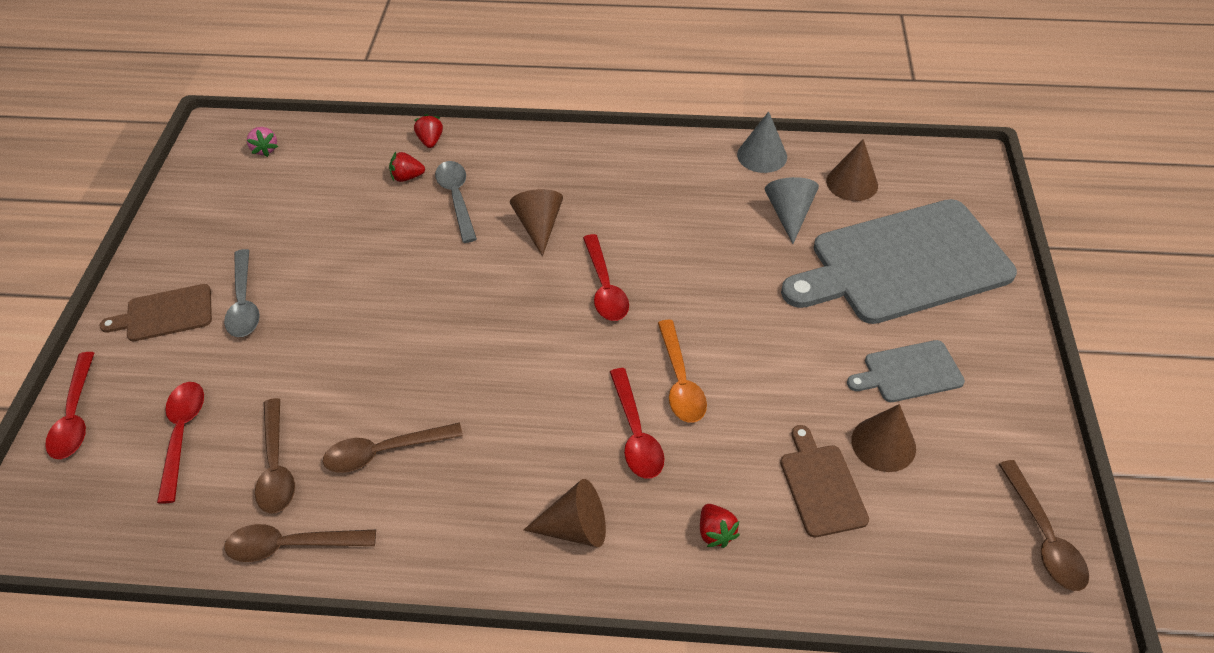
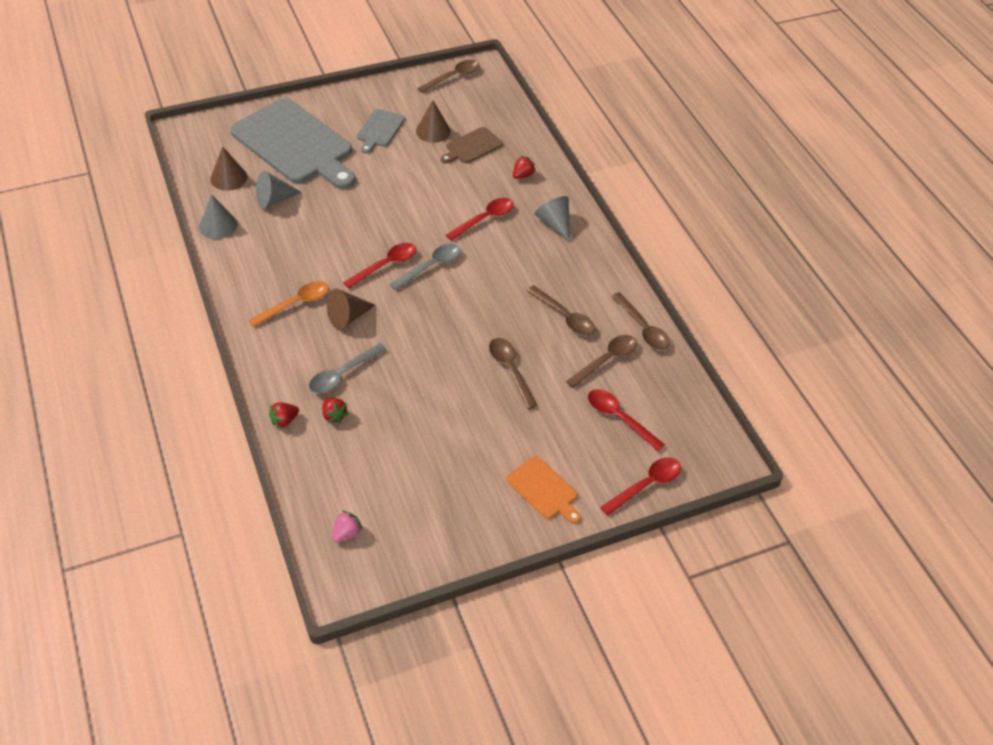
camera: 120 degrees left, 0 degrees up
(165, 314) = (544, 489): brown cutting board -> orange cutting board
(182, 434) = (619, 418): red spoon -> red spoon turned 75 degrees clockwise
(244, 303) = (507, 448): grey spoon -> grey spoon (431, 266)
(345, 350) = (510, 370): none -> brown spoon
(575, 527) = (554, 224): brown cone -> grey cone
(680, 381) = (439, 212): orange spoon -> orange spoon (295, 304)
(909, 372) = (380, 130): grey cutting board -> grey cutting board turned 60 degrees clockwise

